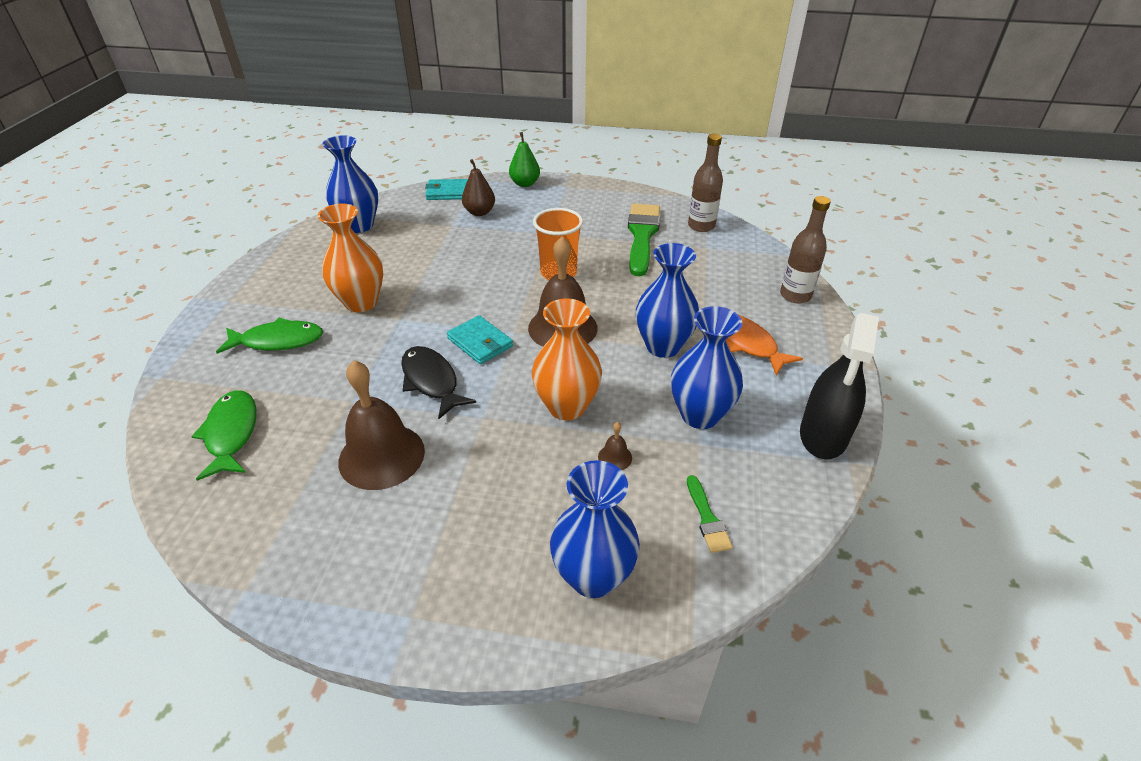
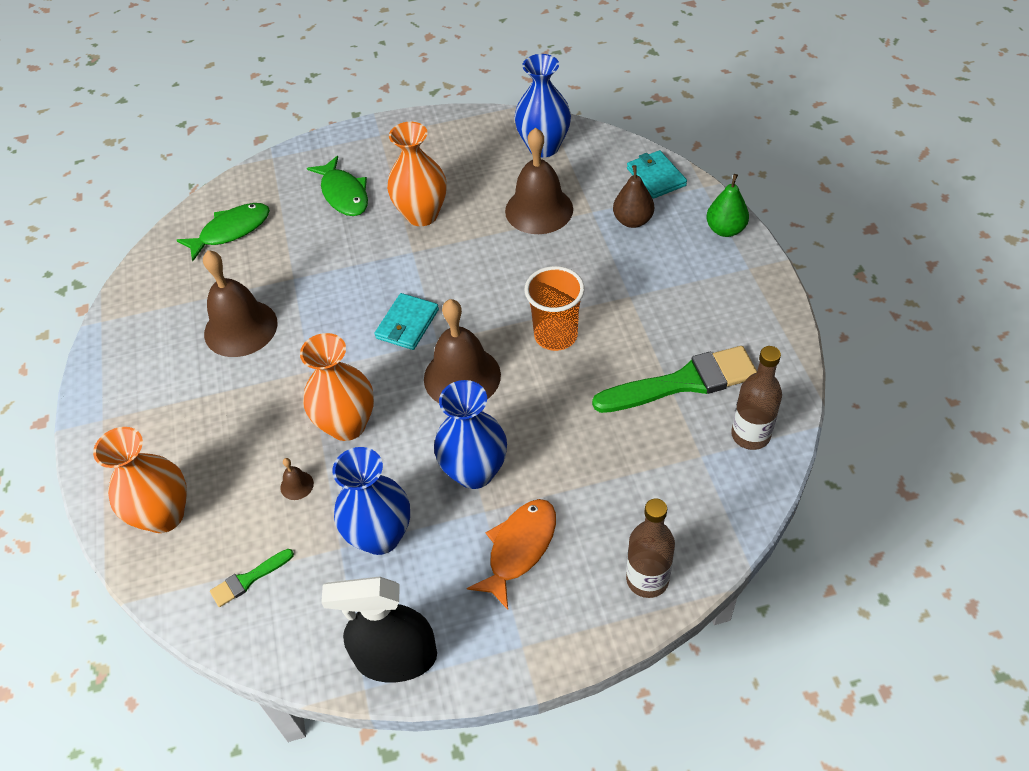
camera: 70 degrees right, 10 degrees up
(424, 246) = (539, 210): none -> brown bell
(431, 381) = (339, 315): black fish -> none
(593, 576) = (164, 515): blue vase -> orange vase

